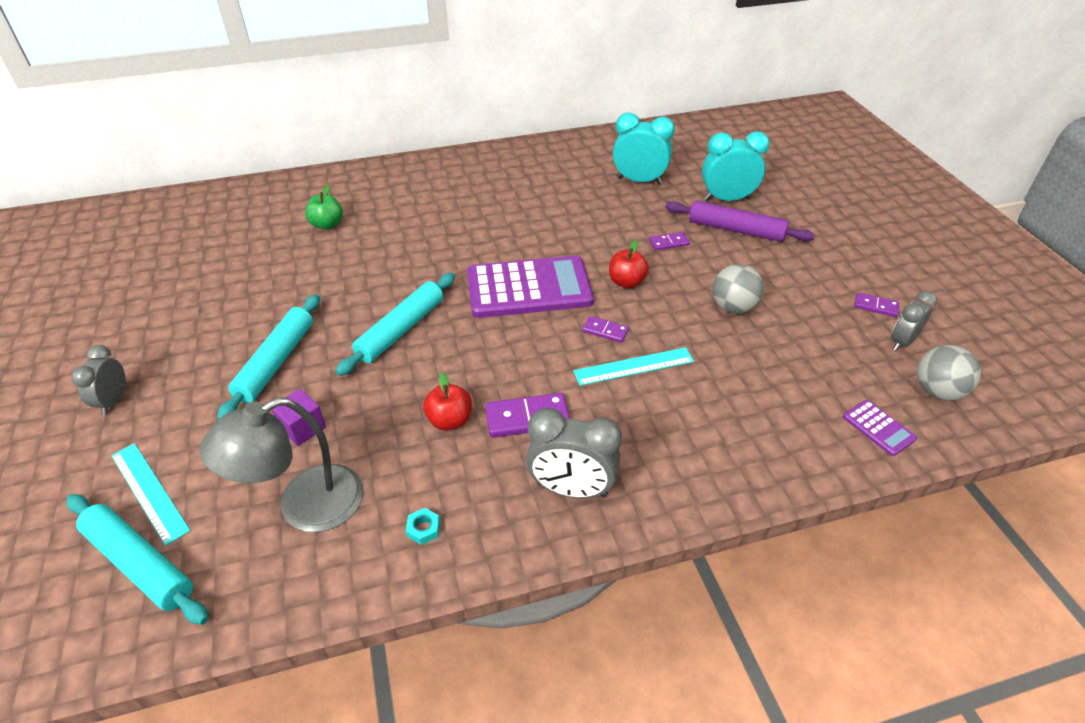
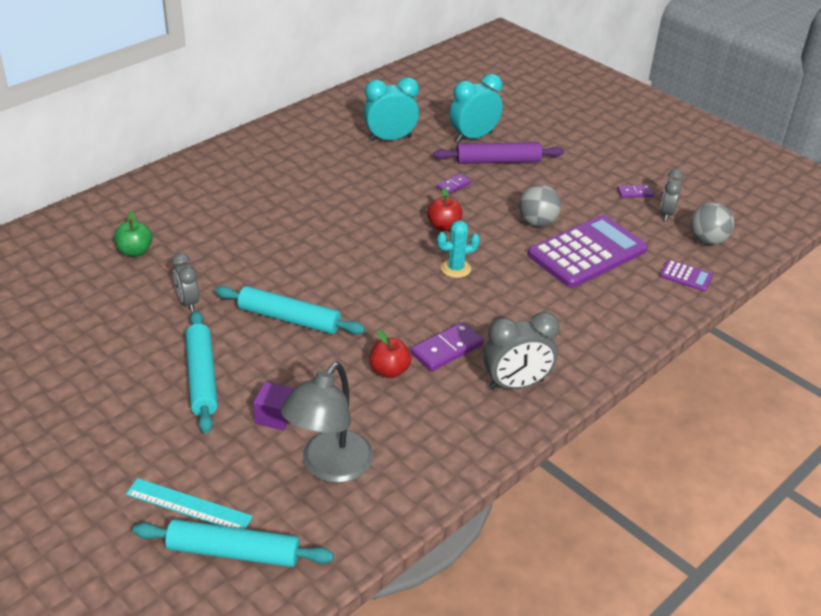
camera: 30 degrees left, 5 degrees down
(114, 401) = (80, 456): grey clock -> grey clock (188, 302)
(401, 330) = (289, 318): turquoise rolling pin -> turquoise rolling pin turned 75 degrees counterclockwise
(423, 529) = (433, 447): turquoise nut -> none
(529, 288) = (369, 254): purple calculator -> purple calculator (587, 252)
(605, 331) = (455, 268): purple domino -> turquoise cactus
(633, 366) = (496, 287): turquoise ruler -> none

